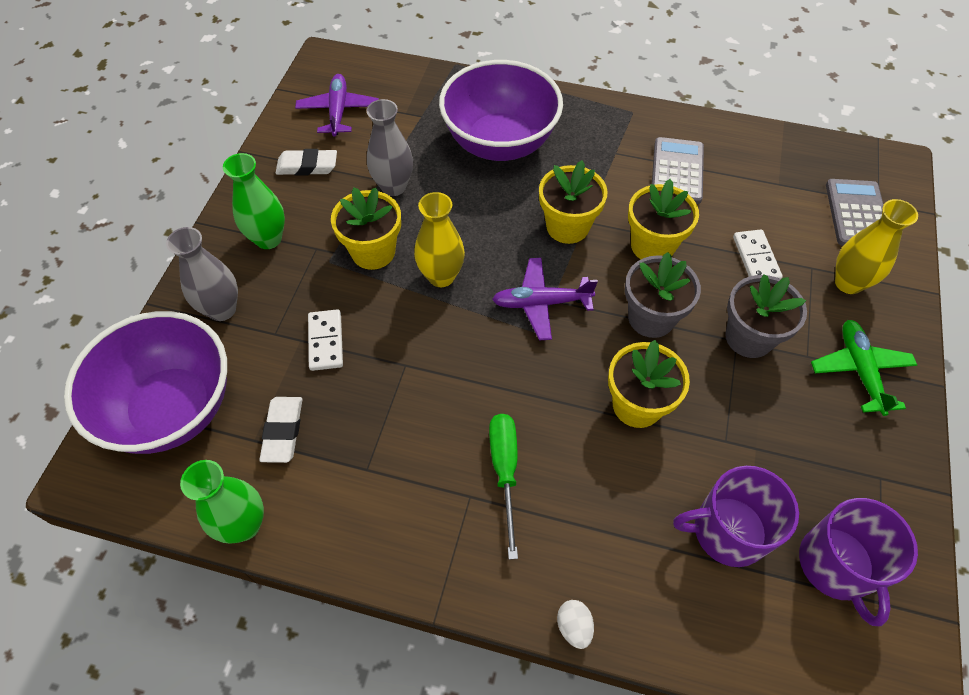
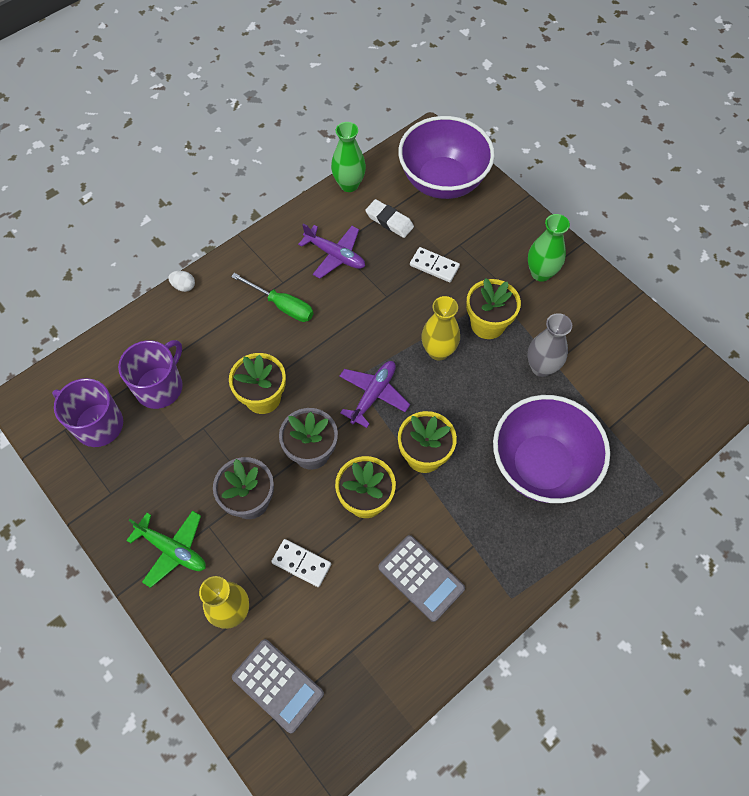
camera: 125 degrees right, 5 degrees up
(222, 309) = (497, 227): grey vase -> none
(307, 166) = (598, 325): white eraser -> none
(338, 111) = (650, 373): purple plane -> purple plane (335, 255)

